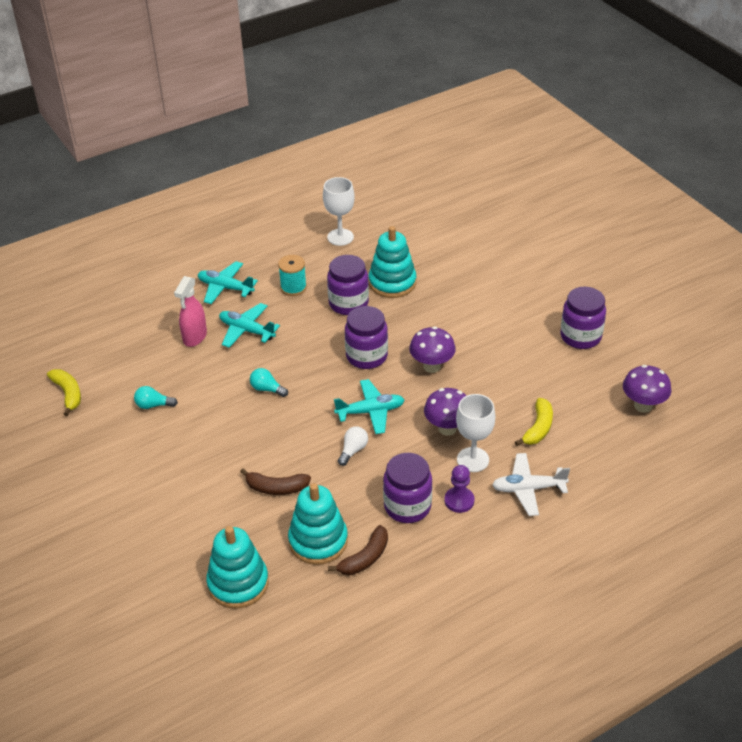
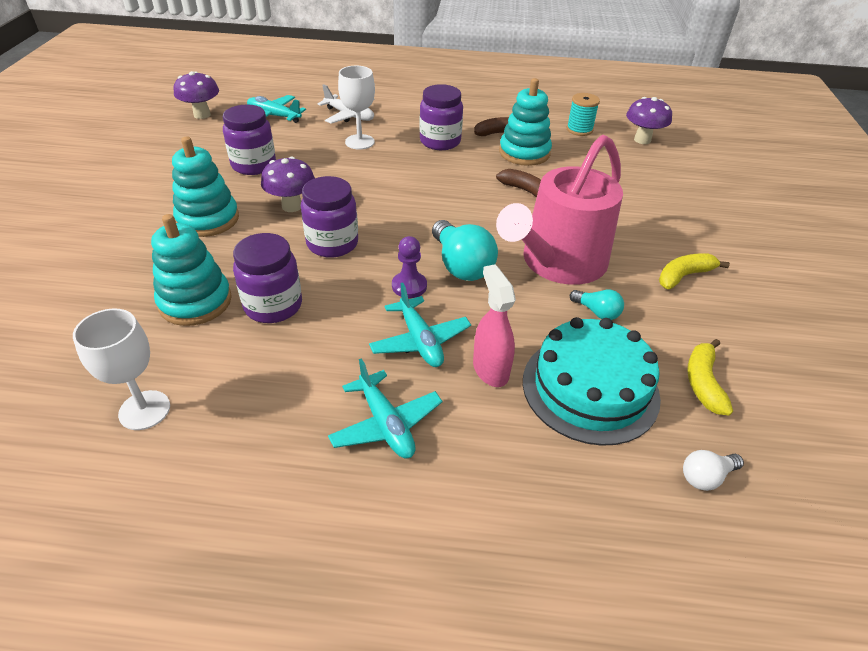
camera: 145 degrees left, 0 degrees up
(133, 356) = (590, 388): none -> turquoise cake
(194, 337) = (490, 369): pink spray bottle -> pink spray bottle turned 75 degrees counterclockwise
(202, 429) = (558, 262): none -> pink watering can
(238, 583) = (603, 158): turquoise stacking toy -> turquoise stacking toy (208, 219)
(267, 389) = (461, 265): turquoise light bulb -> turquoise light bulb, size x1.90
(293, 287) = (303, 366): turquoise spool -> turquoise spool (579, 130)
(353, 450) = (438, 185): white light bulb -> white light bulb (706, 477)
(370, 412) = (390, 202): turquoise plane -> turquoise plane (274, 116)
(447, 428) = (348, 164): purple mushroom -> purple mushroom (642, 140)
(459, 501) = (401, 129): purple pawn -> purple pawn (409, 286)
(538, 428) = (288, 136): yellow banana -> yellow banana (683, 276)
(580, 336) = (147, 166): purple jar -> purple jar (254, 165)

